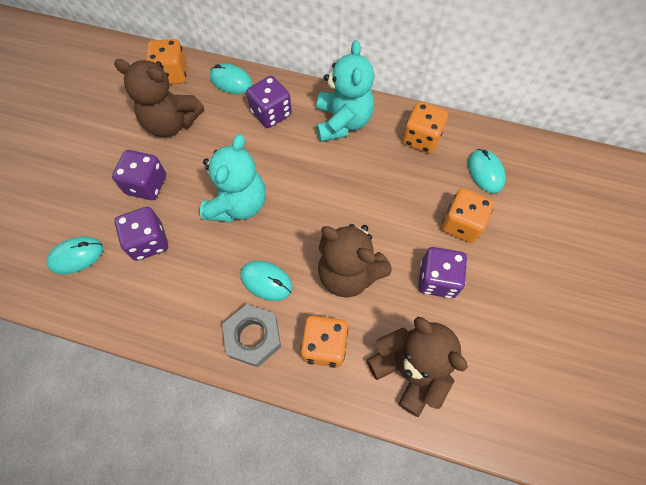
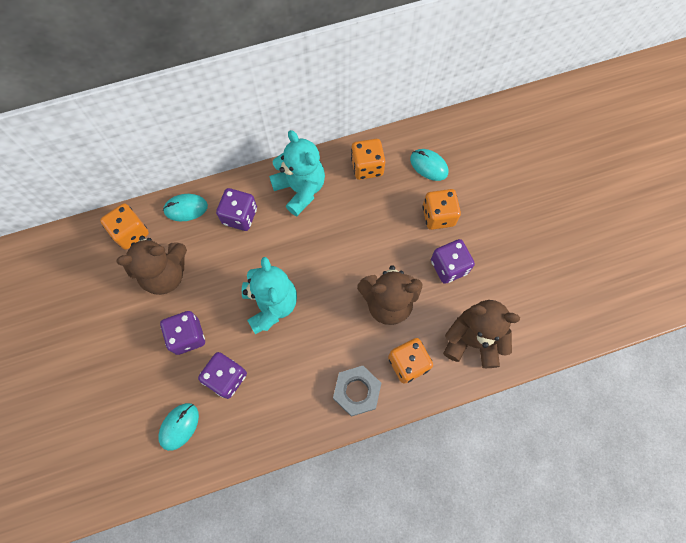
camera: 35 degrees left, 5 degrees up
(266, 281) = (336, 347): turquoise mouse -> none

